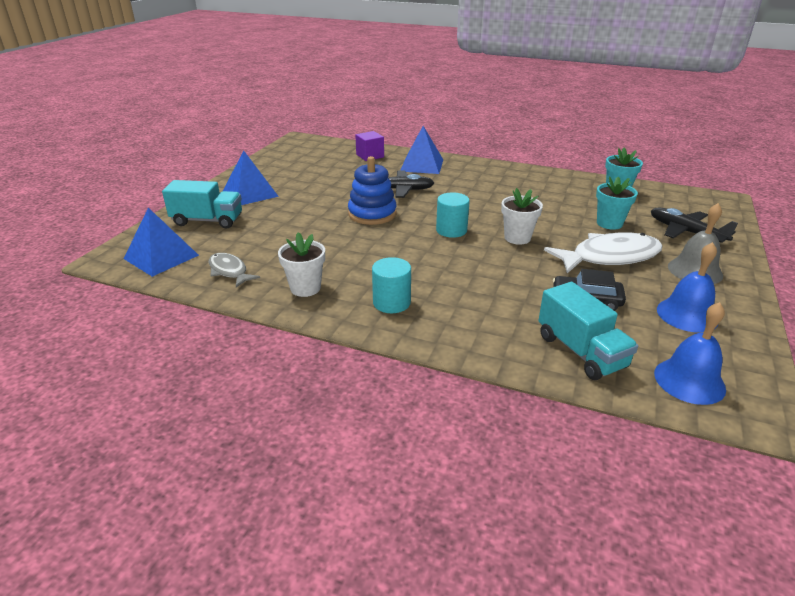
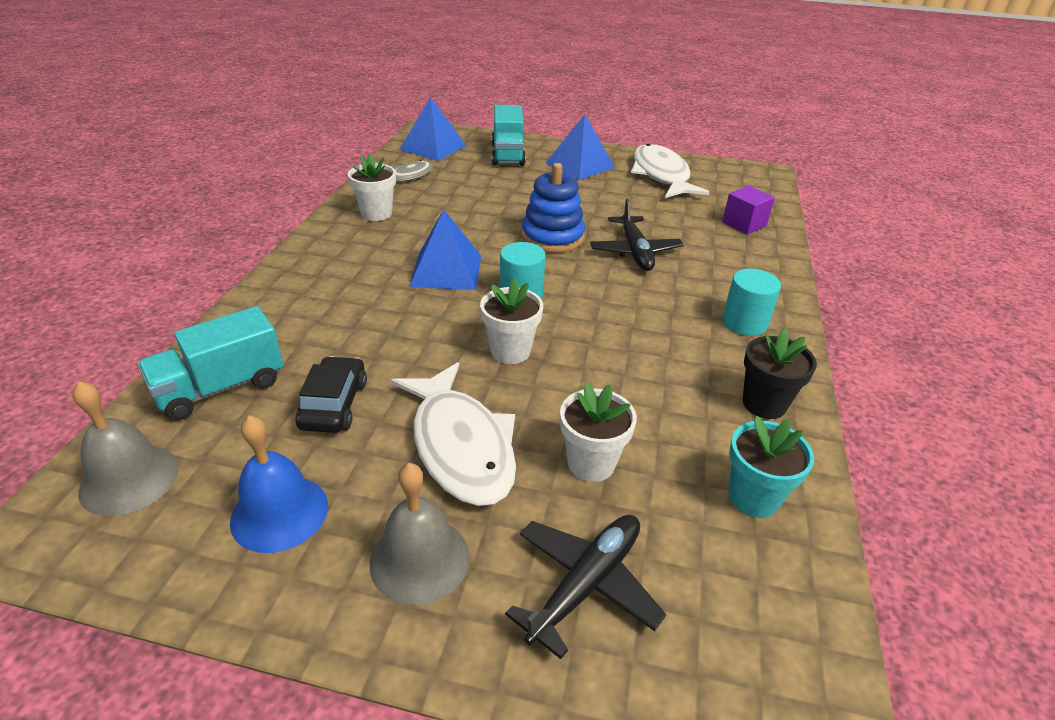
camera: 80 degrees right, 5 degrees up
(286, 168) = (661, 175): none -> white fish
(391, 303) = (345, 260): turquoise cylinder -> turquoise cylinder (744, 322)
(422, 165) = (738, 266): blue pyramid -> blue pyramid (446, 270)
(551, 179) = (764, 404): none -> black flower pot
(609, 223) = (591, 463): turquoise flower pot -> white flower pot
(689, 381) = (129, 479): blue bell -> grey bell

